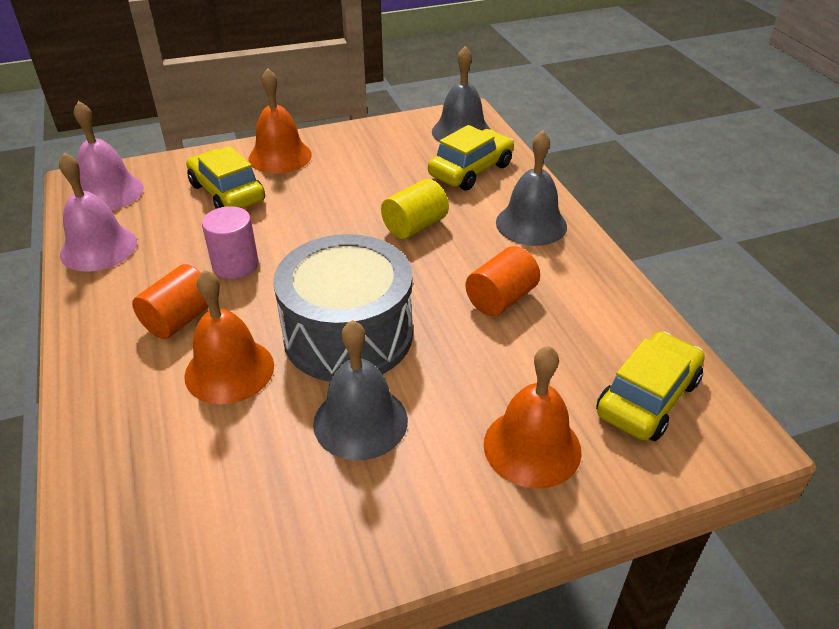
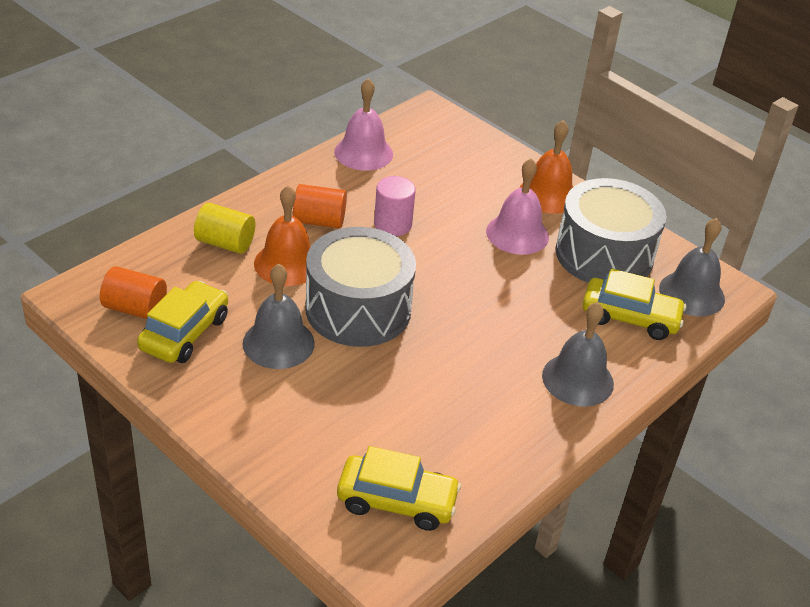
camera: 60 degrees right, 0 degrees up
(108, 192) = (427, 128): pink bell -> pink bell (517, 234)
(227, 193) = (474, 186): yellow car -> yellow car (184, 333)
(384, 156) = (604, 255): none -> grey drum
(415, 226) = (515, 305): yellow cylinder -> yellow cylinder (225, 243)
(501, 299) = (457, 384): orange cylinder -> orange cylinder (135, 308)
(532, 447) = (305, 440): orange bell -> none

